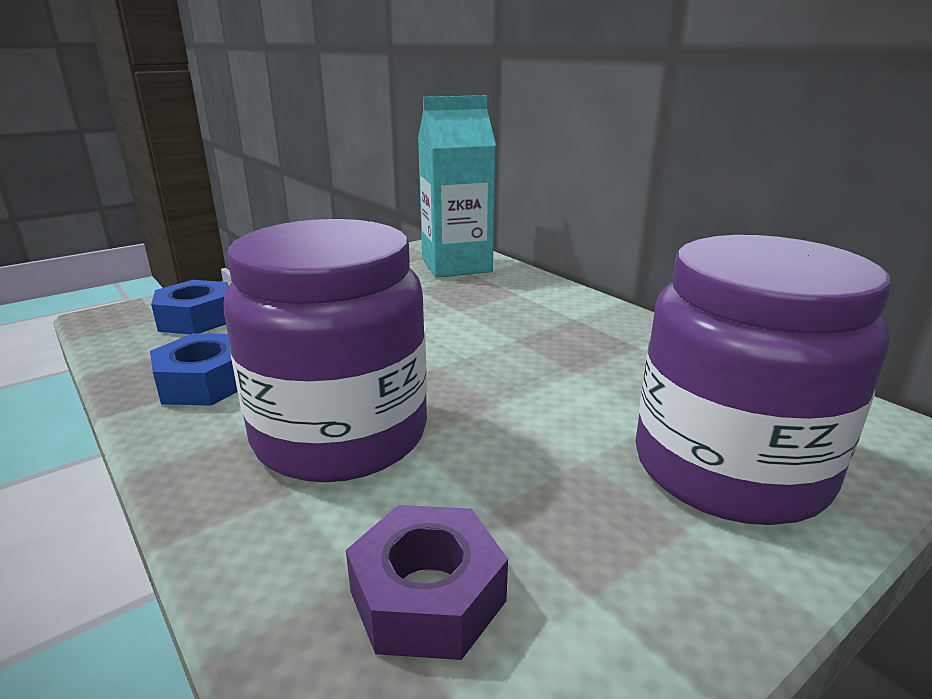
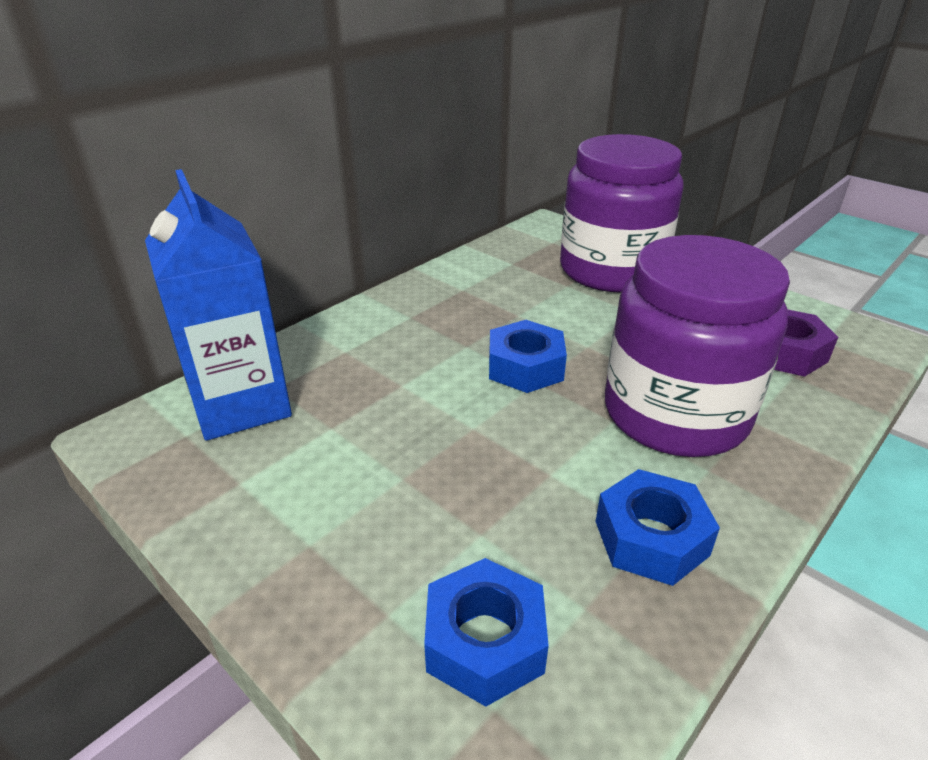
camera: 100 degrees left, 10 degrees up
(456, 265) = (241, 405): turquoise carton -> blue carton
(466, 362) = (525, 367): none -> blue nut

